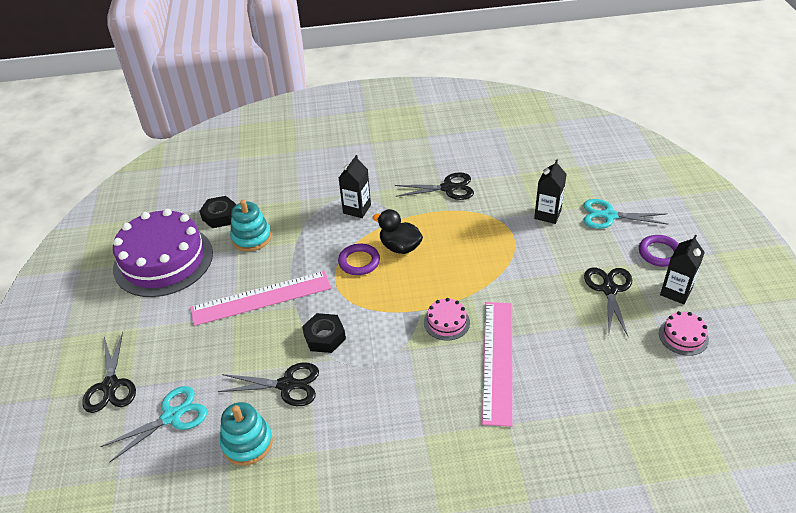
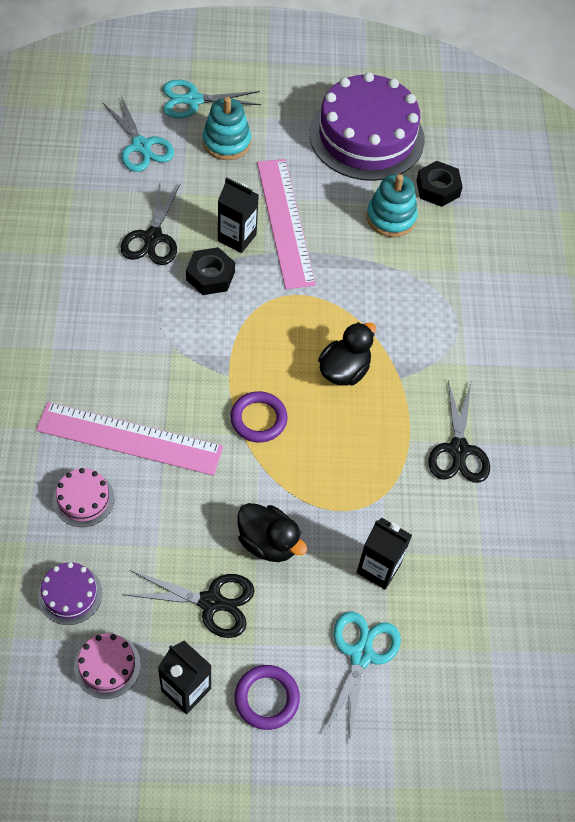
camera: 90 degrees right, 15 degrees up
(110, 386) = (193, 100): black scissors -> turquoise scissors
(247, 443) = (91, 202): turquoise stacking toy -> turquoise stacking toy (226, 142)
(357, 209) = (428, 332): black carton -> black carton (237, 238)
(359, 262) = (325, 323): purple ring -> purple ring (258, 419)
(446, 322) = (202, 398): pink cake -> pink cake (83, 499)
(552, 267) = (268, 542): none -> black duck
(642, 369) = (70, 594): none -> purple cake

